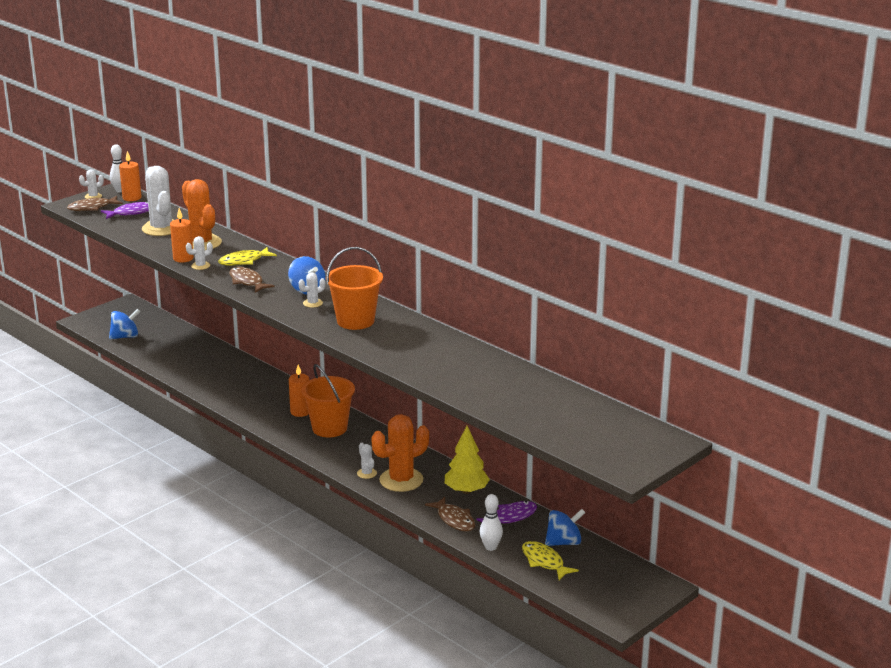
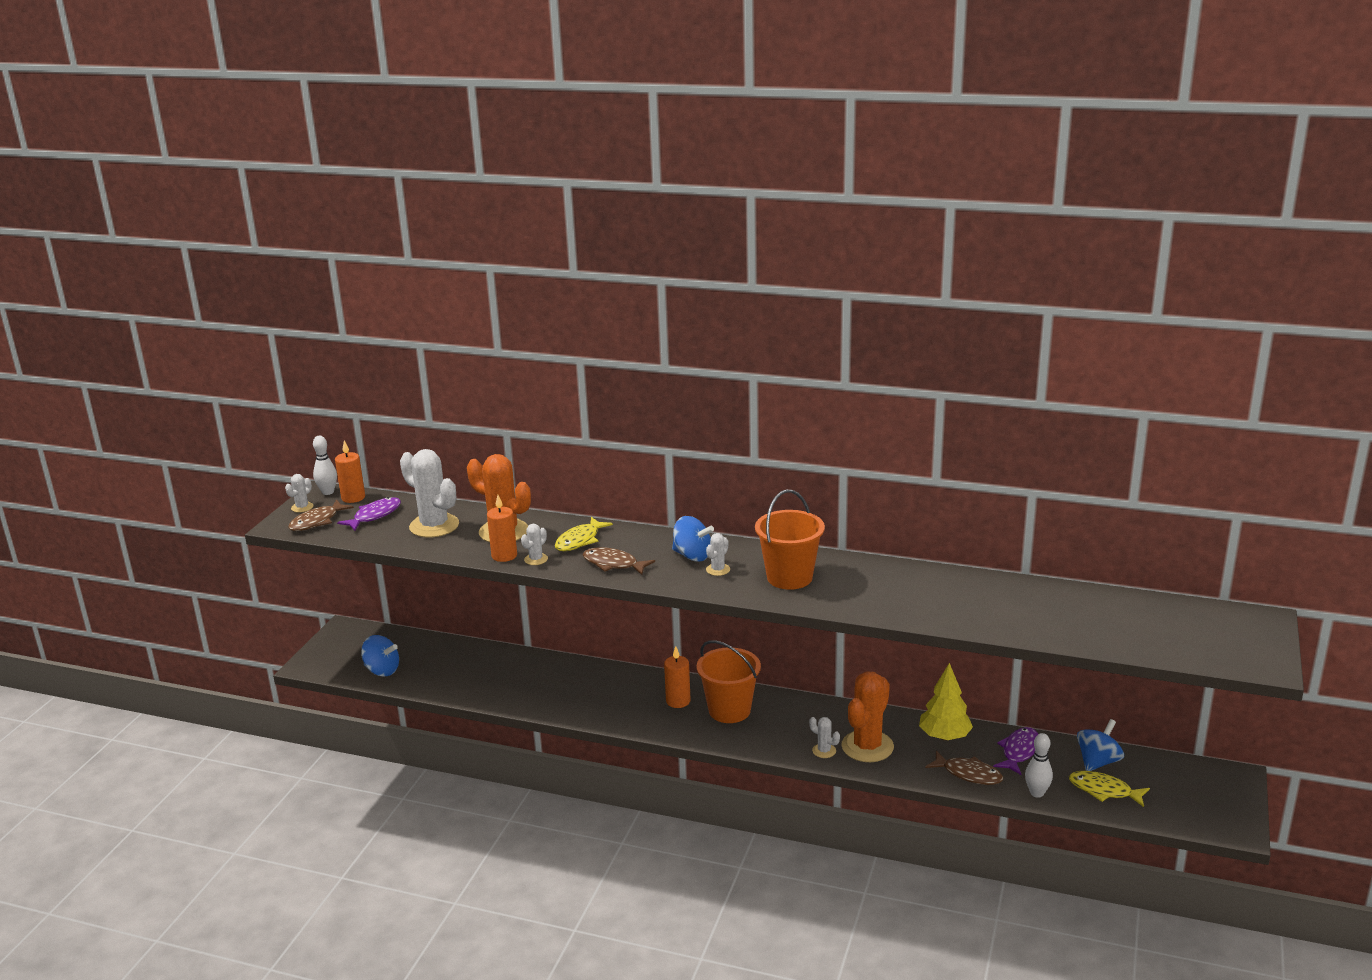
camera: 25 degrees left, 0 degrees up
(125, 337) = (382, 670): blue spinning top -> blue spinning top turned 75 degrees clockwise

